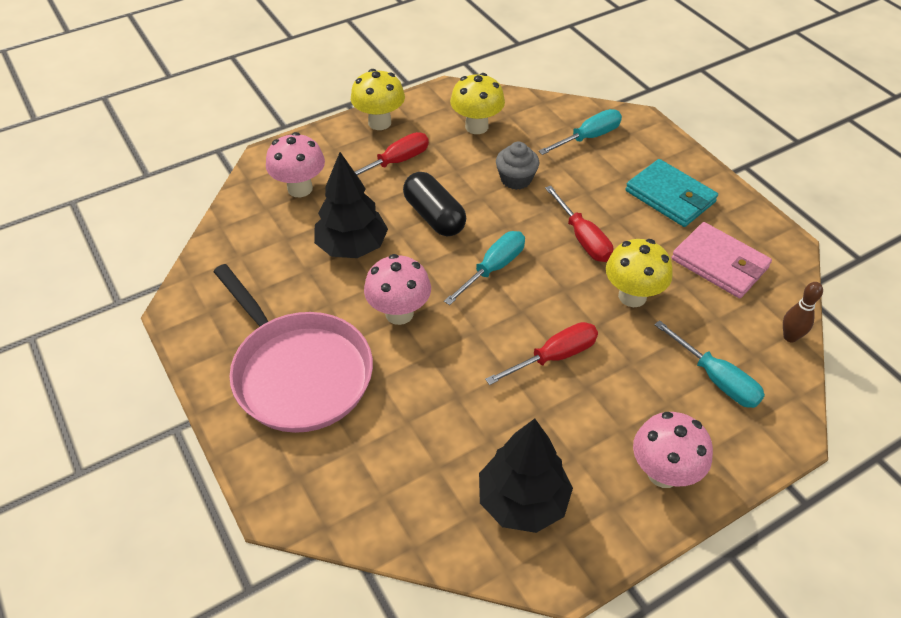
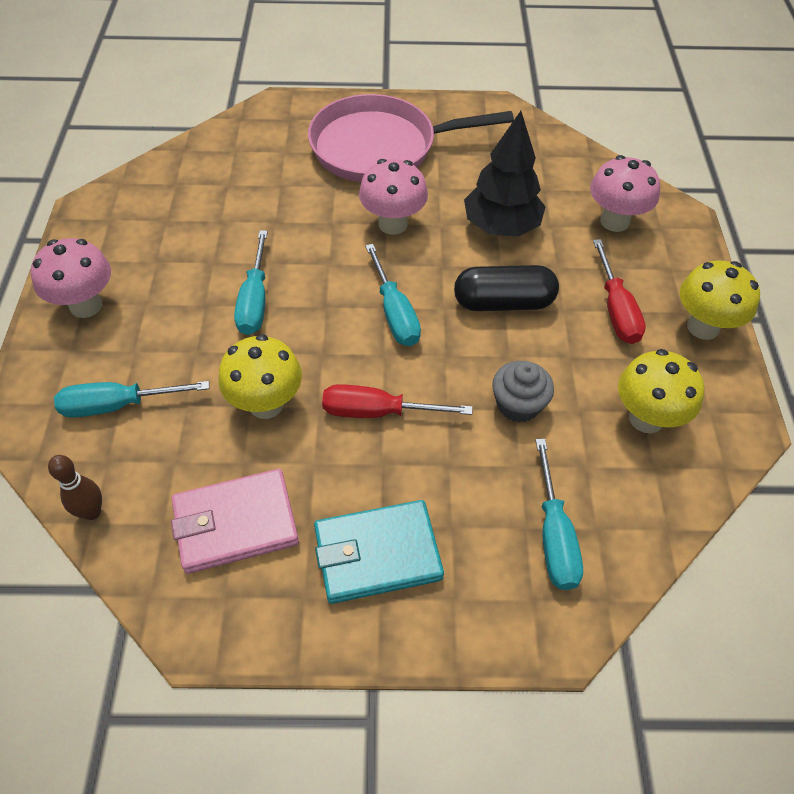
camera: 120 degrees right, 5 degrees up
(522, 501) = (155, 214): black tree -> none
(554, 356) = (255, 301): red screwdriver -> turquoise screwdriver

